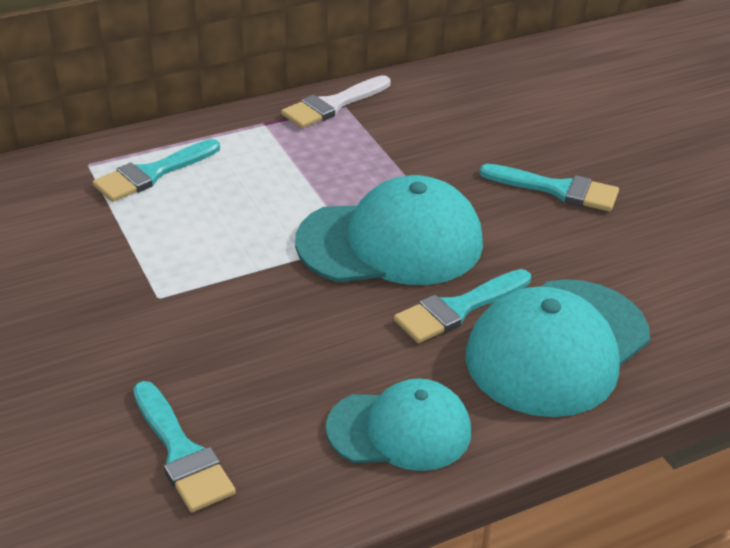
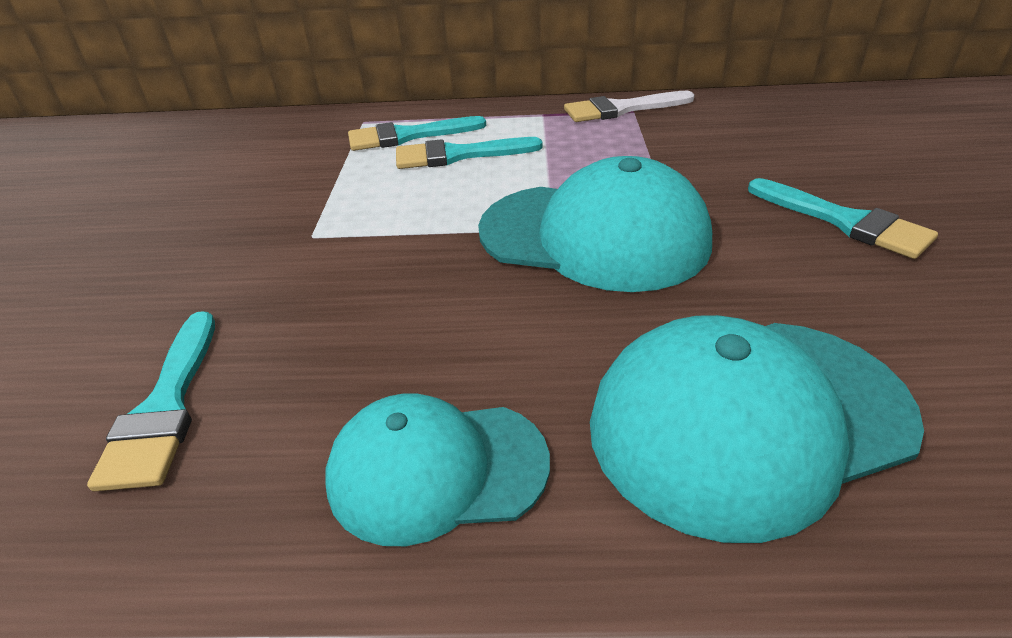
camera: 30 degrees right, 0 degrees up
(400, 430) = (437, 470): turquoise cap -> turquoise cap turned 150 degrees clockwise
(458, 309) = (628, 328): turquoise brush -> turquoise brush (458, 155)

